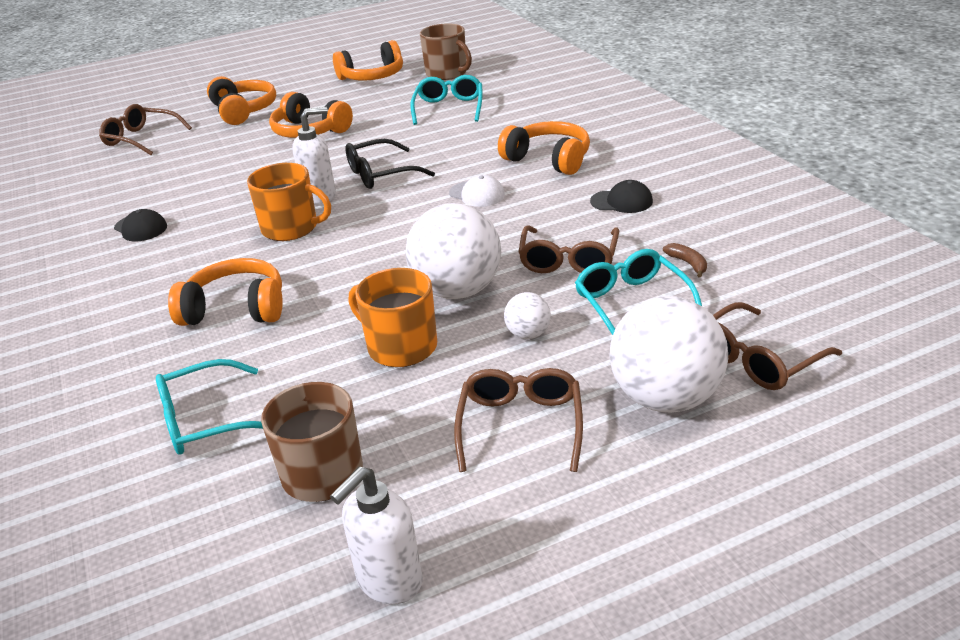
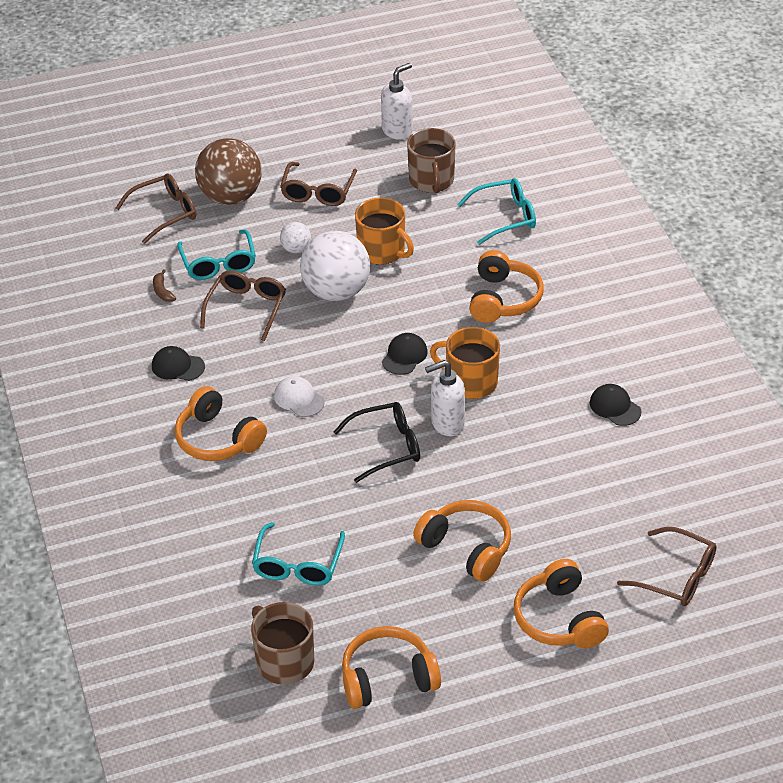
camera: 175 degrees left, 10 degrees up
(236, 309) = (503, 299): orange headphones -> orange headphones turned 90 degrees counterclockwise
(365, 240) = (404, 356): none -> black cap
(666, 398) = (230, 197): white ball -> brown ball

